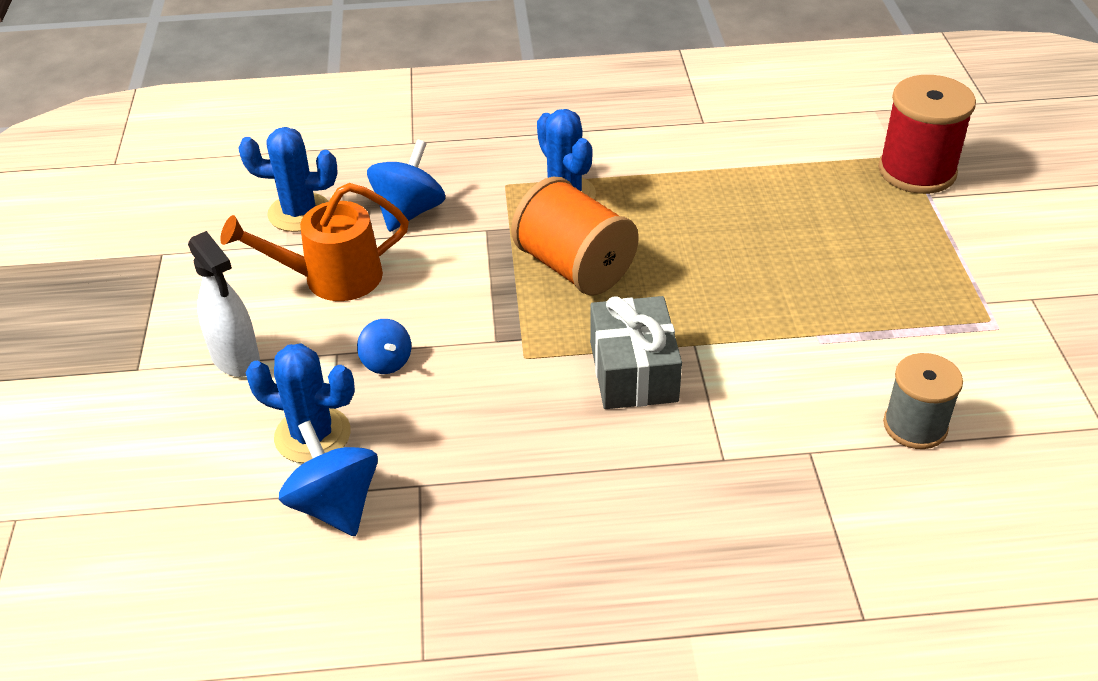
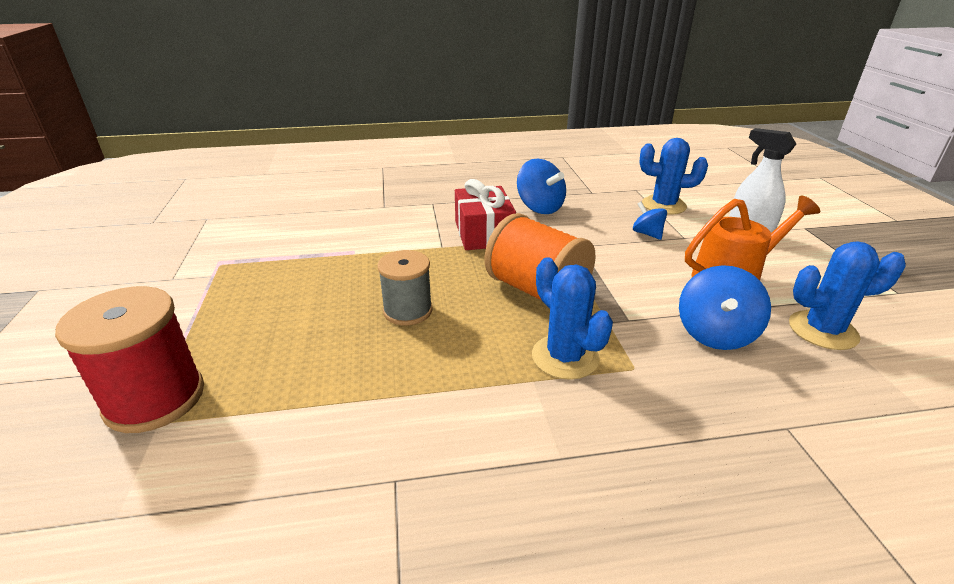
camera: 175 degrees right, 10 degrees down
(335, 505) = (629, 186): blue spinning top -> blue spinning top (539, 207)
(633, 371) = (484, 233): grey gift -> red gift
(915, 426) = (318, 216): grey spool -> grey spool (407, 311)

